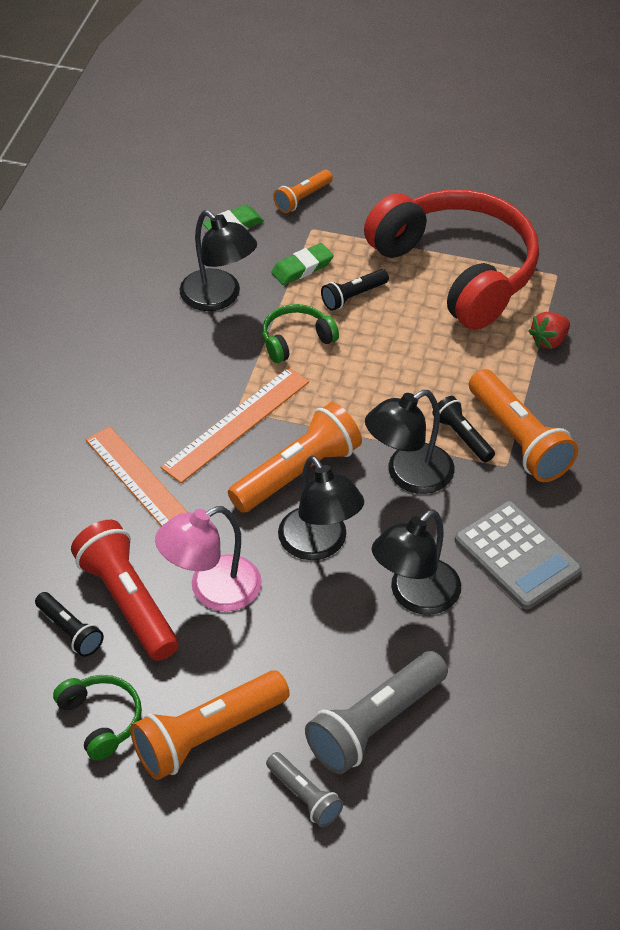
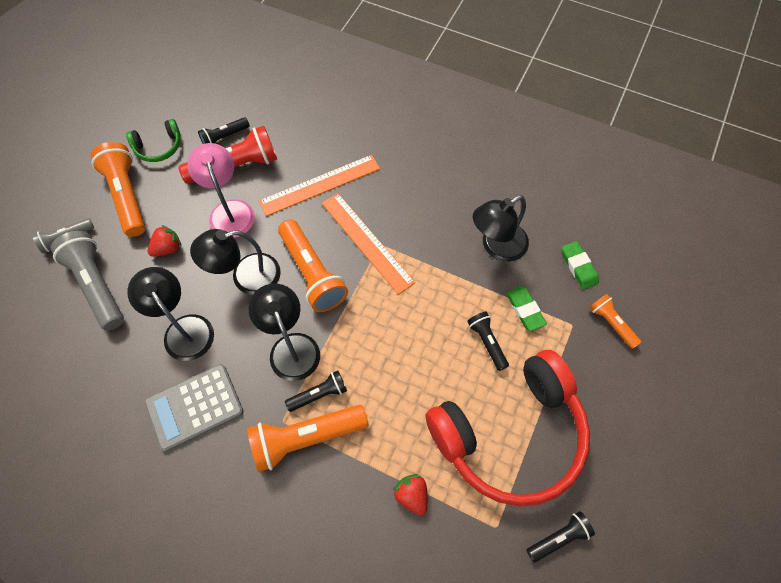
camera: 100 degrees right, 15 degrees up
(293, 651) = (168, 248): none -> red strawberry
(296, 340) = (443, 293): green headphones -> none
(549, 230) = (559, 538): none -> black flashlight

